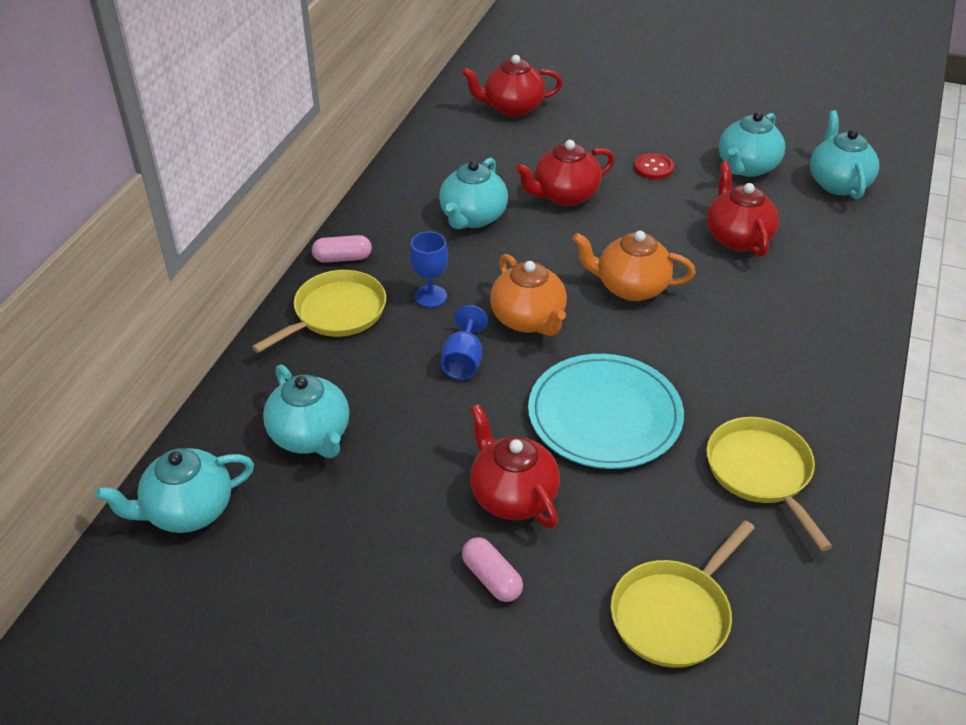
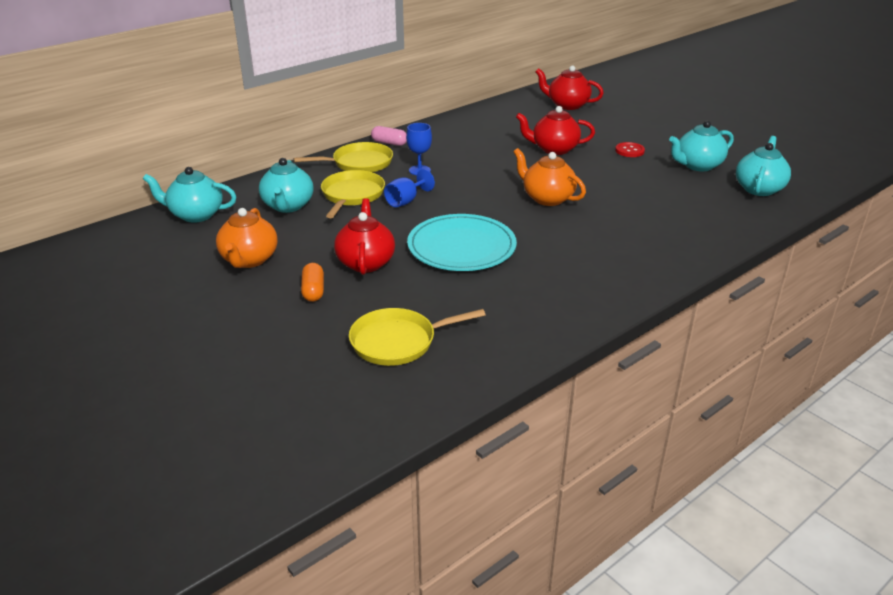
camera: 30 degrees right, 10 degrees down
(472, 217) = (484, 145): turquoise teapot -> none
(492, 578) = (313, 290): pink capsule -> orange capsule
(528, 320) = (465, 195): orange teapot -> orange teapot (249, 260)
(737, 237) = (649, 195): red teapot -> none
(761, 472) = (531, 301): yellow pan -> yellow pan (352, 195)

